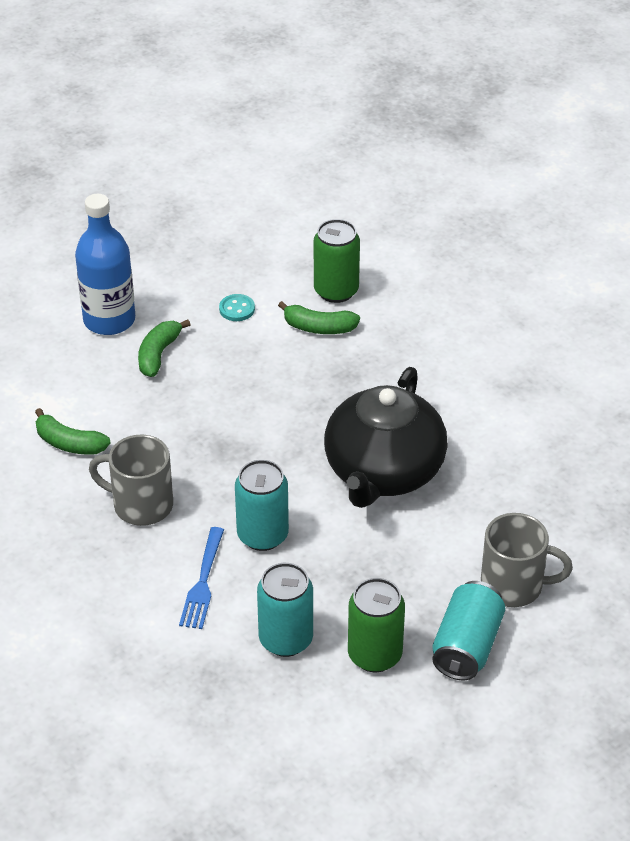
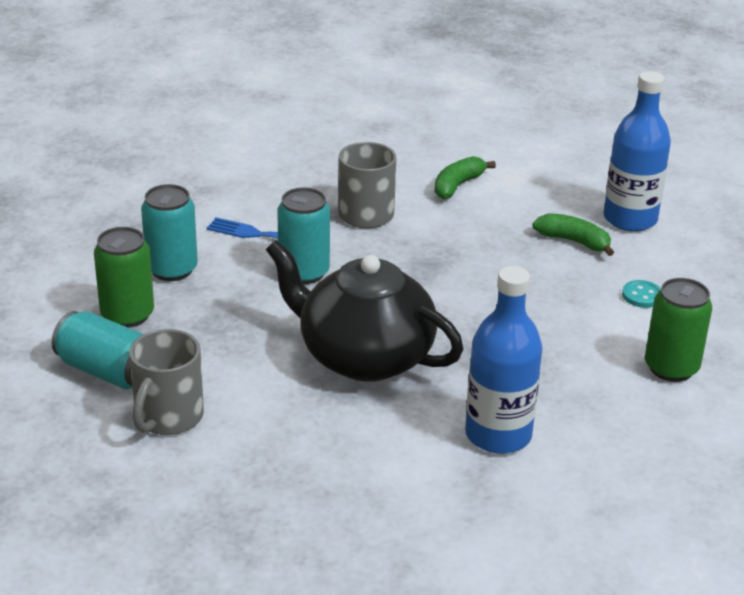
camera: 100 degrees right, 10 degrees down
(319, 327) = (605, 346): green banana -> none
(457, 380) = (498, 435): none -> blue bottle

